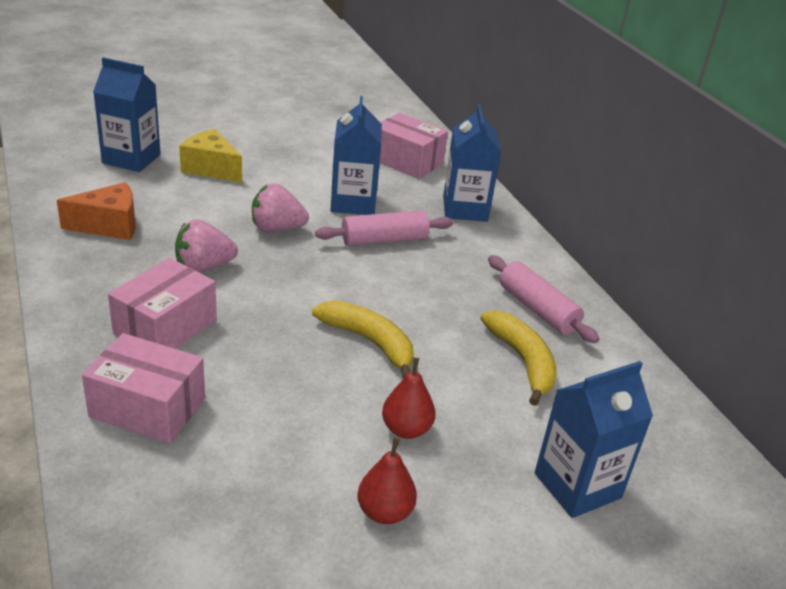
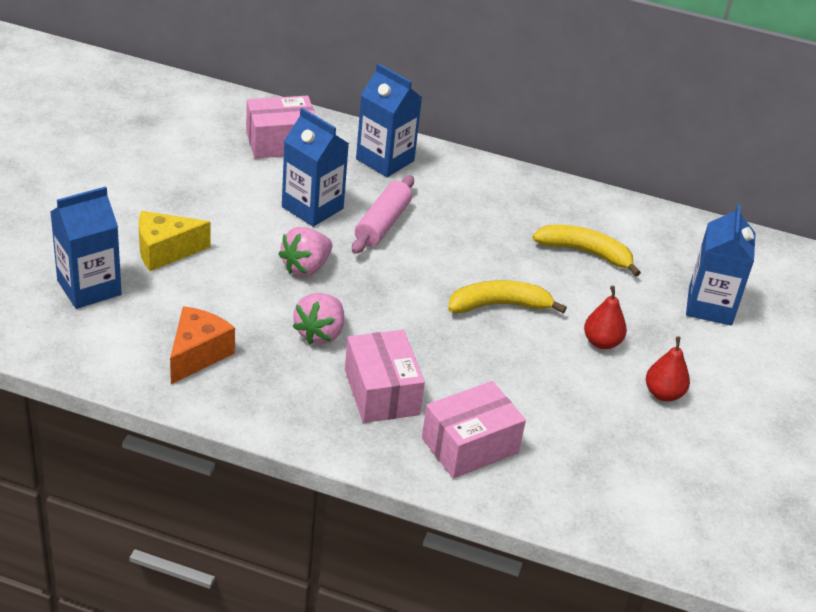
camera: 50 degrees left, 5 degrees up
(537, 309) = (540, 210): pink rolling pin -> none

